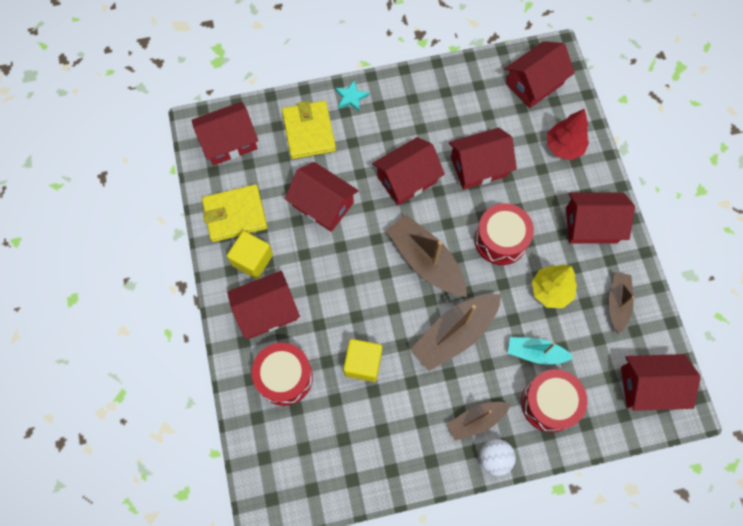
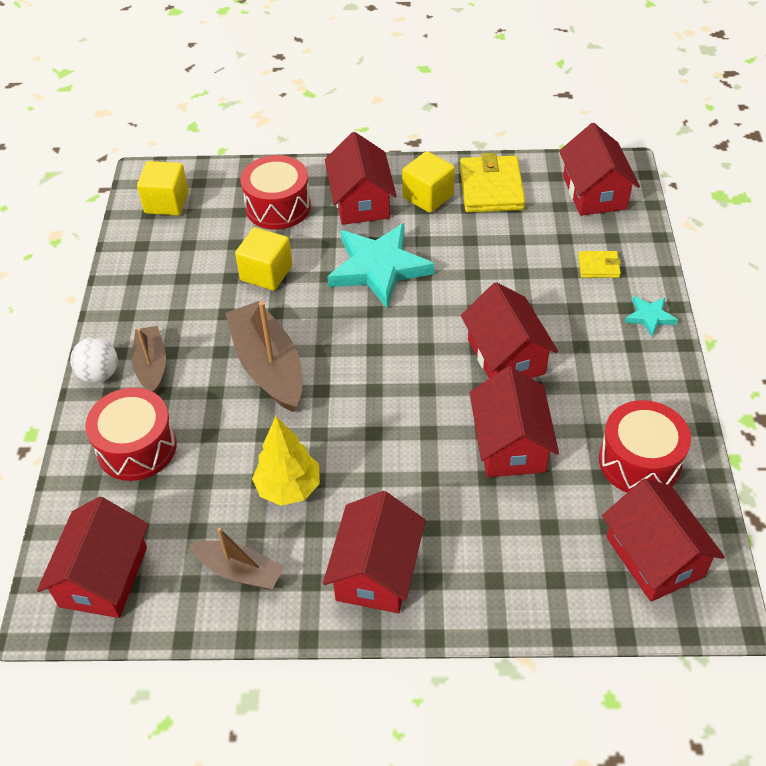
camera: 105 degrees right, 20 degrees down
(295, 477) = (167, 202): none -> yellow cube
(309, 132) = (598, 266): yellow wallet -> yellow wallet, size x0.51
(323, 204) = (487, 266): red house -> none
(340, 280) = (378, 268): none -> turquoise star
(426, 261) = (378, 355): brown boat -> none
(500, 240) = (385, 445): red drum -> red drum (639, 461)
(535, 353) = (208, 448): turquoise boat -> none
(563, 147) = (524, 569): red tree -> none

